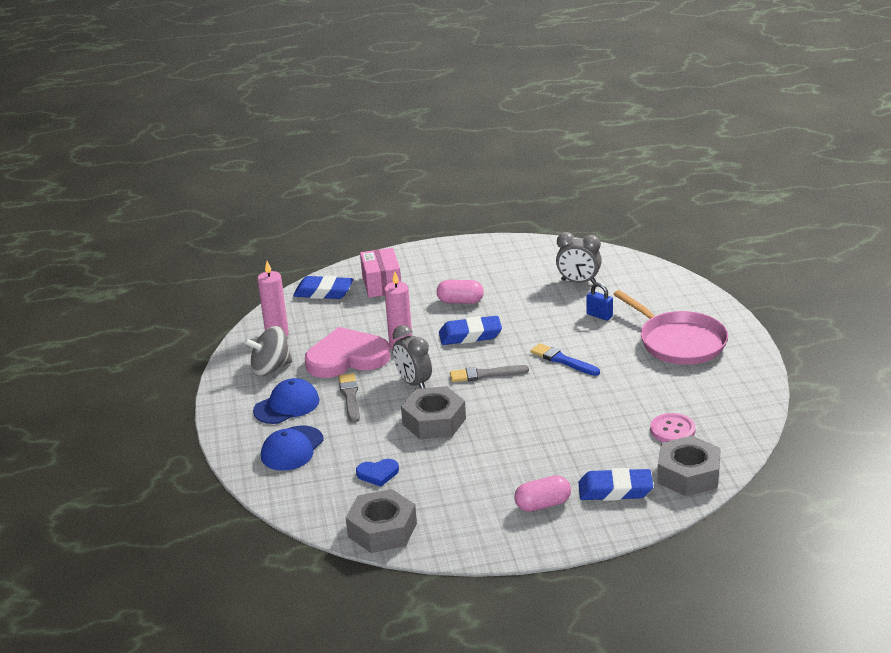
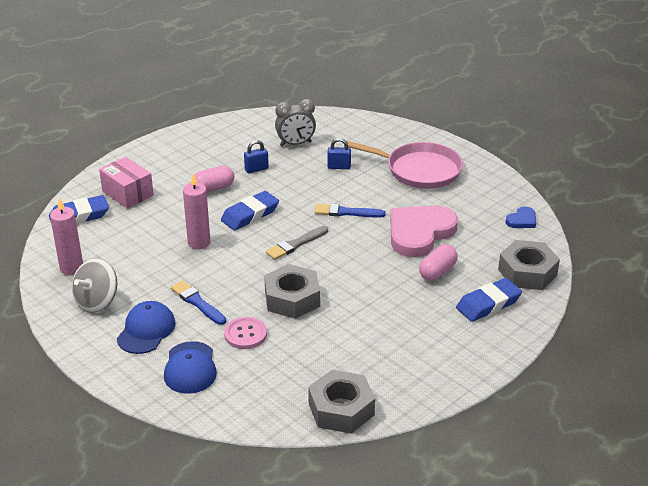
camera: 35 degrees left, 5 degrees up
(347, 358) = (160, 268): pink heart -> pink heart (419, 233)
(350, 397) = (197, 302): grey brush -> blue brush
(378, 474) = (289, 362): blue heart -> blue heart (522, 220)
(413, 383) = (242, 271): grey clock -> none
(517, 295) = (256, 169): none -> blue padlock
(543, 504) = (447, 336): pink capsule -> pink capsule (437, 272)
(672, 430) = (482, 241): pink button -> pink button (245, 334)

